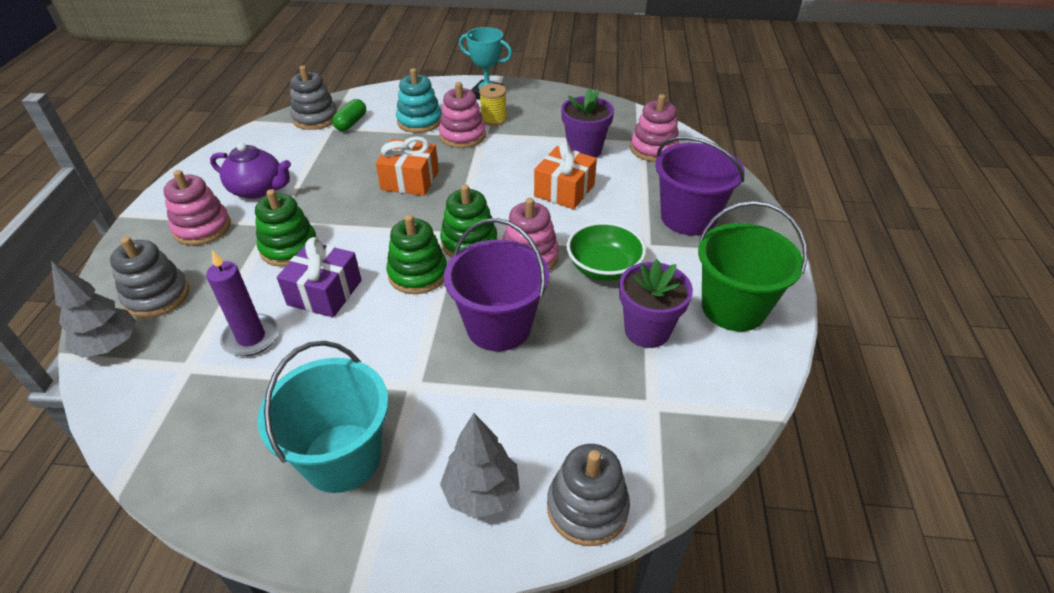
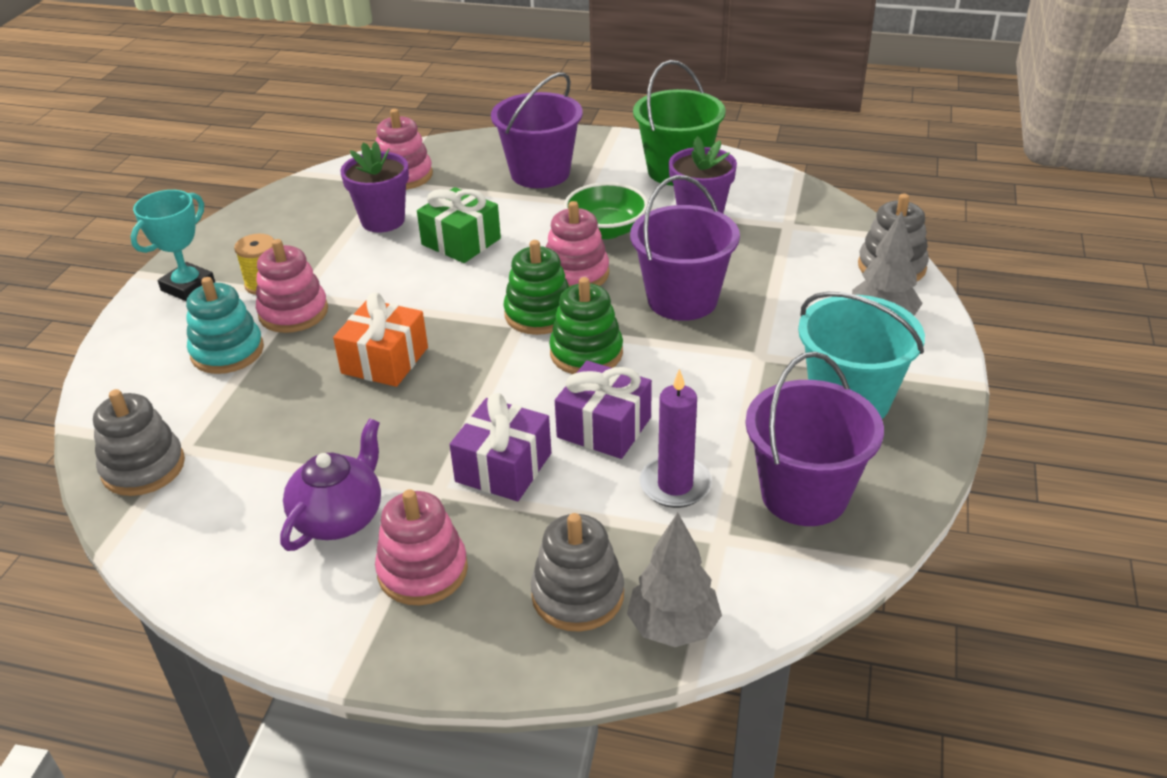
camera: 80 degrees left, 5 degrees down
(221, 420) = (804, 494): none -> purple bucket
(289, 248) = (503, 467): green stacking toy -> purple gift
(351, 123) = (187, 424): green capsule -> none
(564, 190) = (461, 242): orange gift -> green gift

